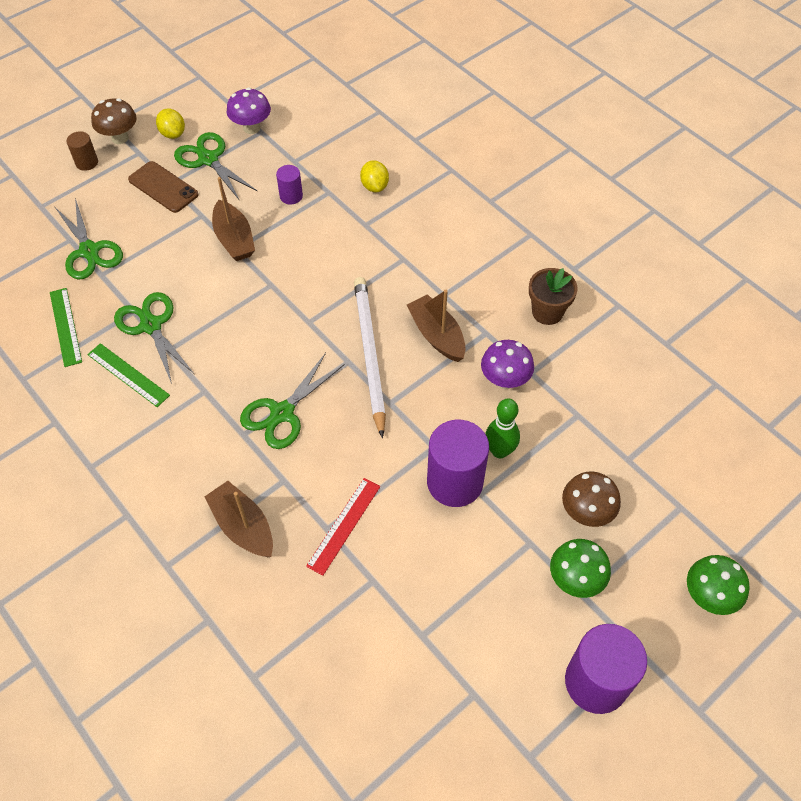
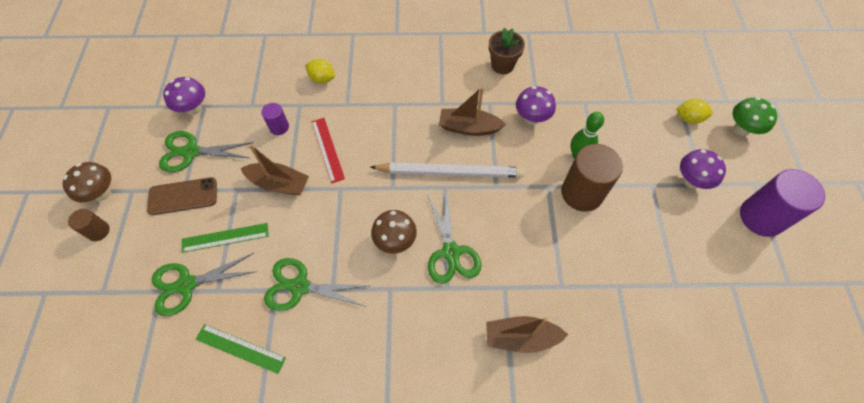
camera: 50 degrees left, 5 degrees up
(89, 251) = (186, 284): green scissors -> green scissors turned 150 degrees clockwise
(128, 375) = (328, 331): green ruler -> green ruler (225, 237)
(173, 134) = (141, 157): yellow lemon -> yellow lemon (688, 118)
(344, 525) = (566, 275): red ruler -> red ruler (327, 149)
(369, 354) = (450, 172): white pencil -> white pencil turned 150 degrees clockwise
(455, 482) = (582, 193): purple cylinder -> brown cylinder
(575, 580) = (691, 181): green mushroom -> purple mushroom
(586, 513) = (651, 145): brown mushroom -> brown mushroom (395, 241)

